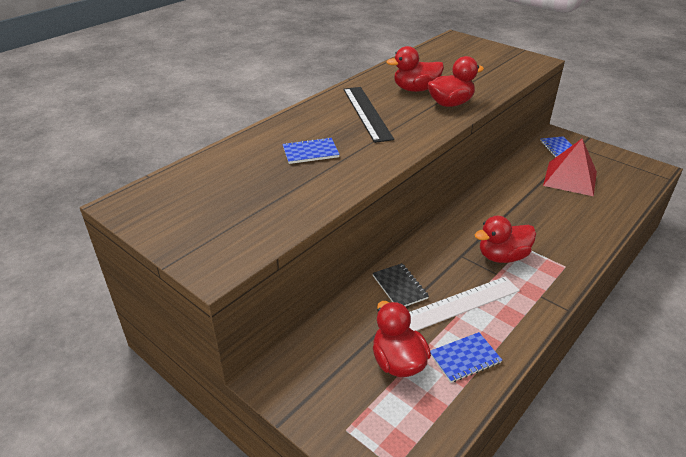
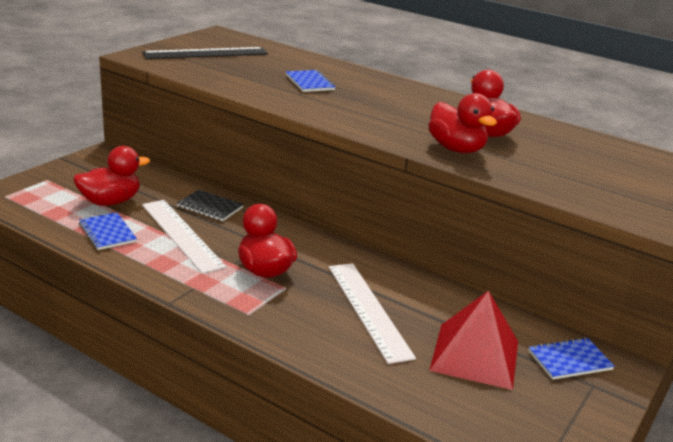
camera: 80 degrees right, 10 degrees down
(367, 113) = (406, 106): black ruler -> black ruler (206, 53)
(400, 287) = (210, 207): black notebook -> black notebook turned 60 degrees clockwise
(538, 212) = (368, 310): none -> white ruler

